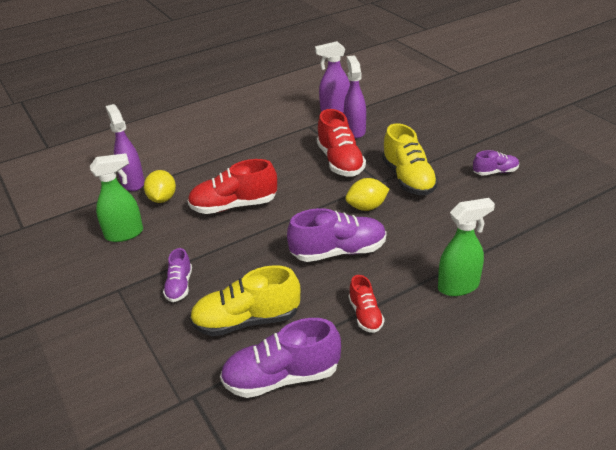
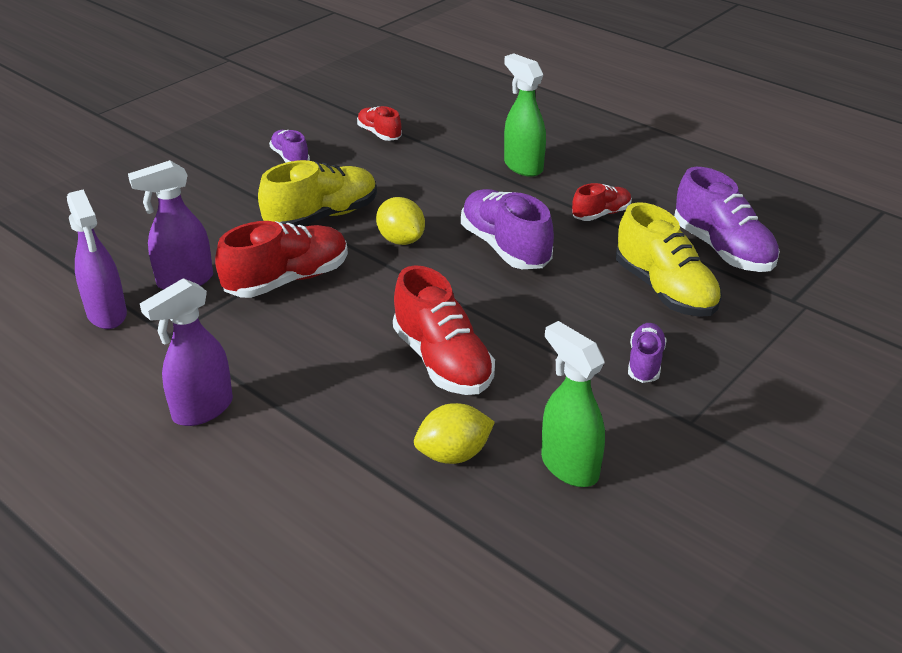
camera: 110 degrees left, 0 degrees up
(133, 182) = (416, 519): purple spray bottle -> purple spray bottle (202, 410)
(179, 286) = (645, 363): purple shoe -> purple shoe turned 60 degrees counterclockwise
(531, 216) = (379, 134): none -> red shoe

